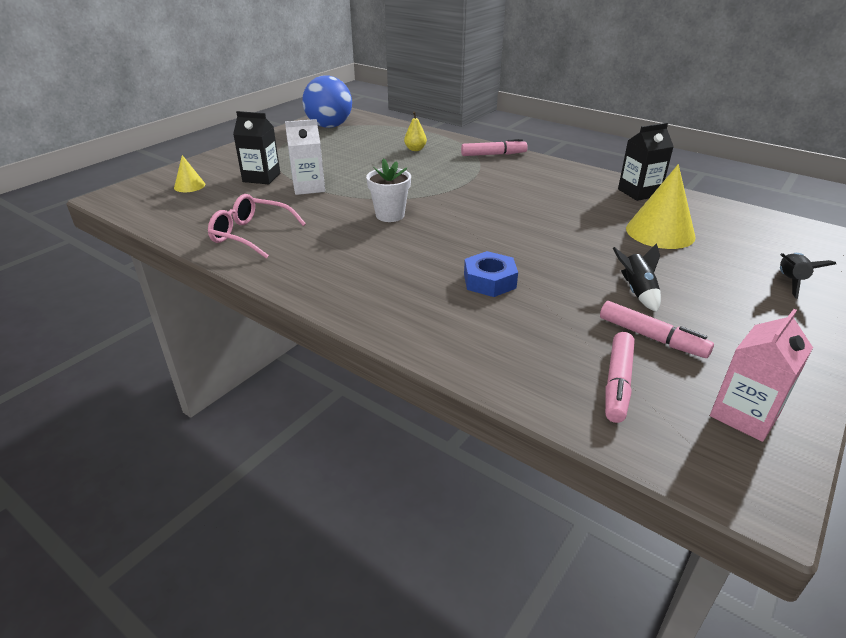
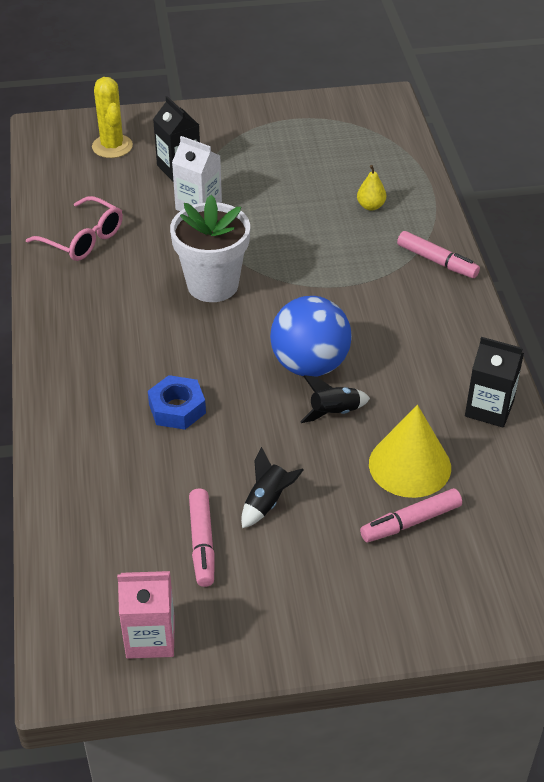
camera: 45 degrees right, 10 degrees up
(189, 186) = (112, 146): yellow cone -> yellow cactus
(251, 234) = (83, 239): pink glasses -> pink glasses turned 150 degrees clockwise
(329, 126) = (341, 118): blue ball -> blue ball (310, 365)
(390, 215) = (212, 285): white flower pot -> white flower pot, size x1.57
(617, 383) = (115, 552): pink marker -> pink marker (410, 522)
(790, 282) = (416, 595): black rocket -> black rocket (334, 412)

